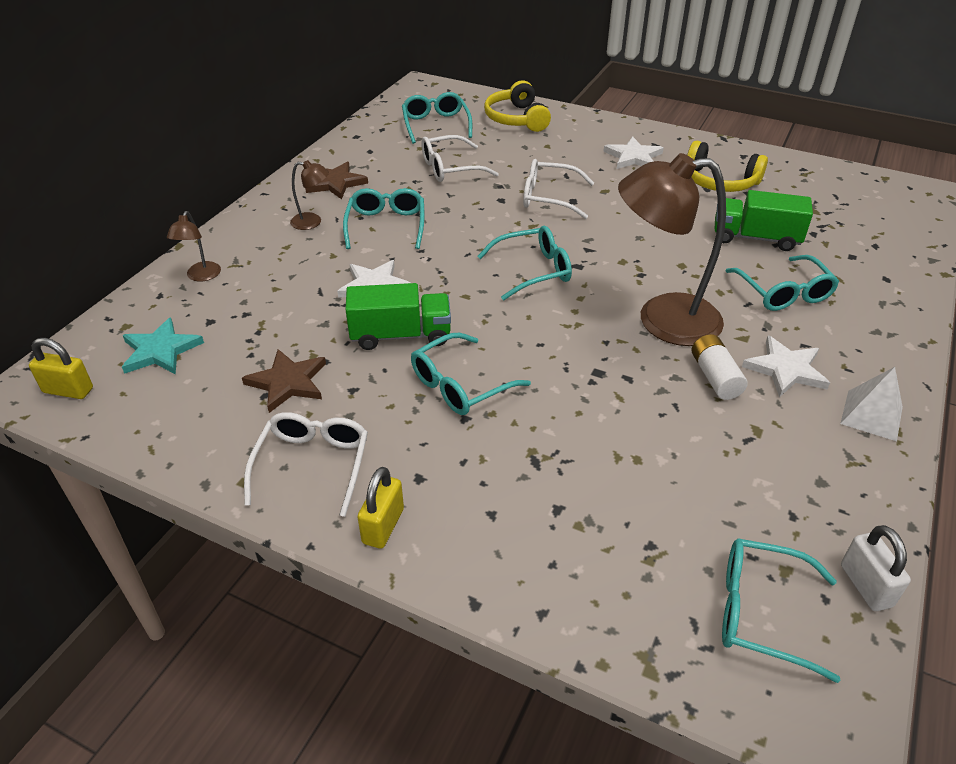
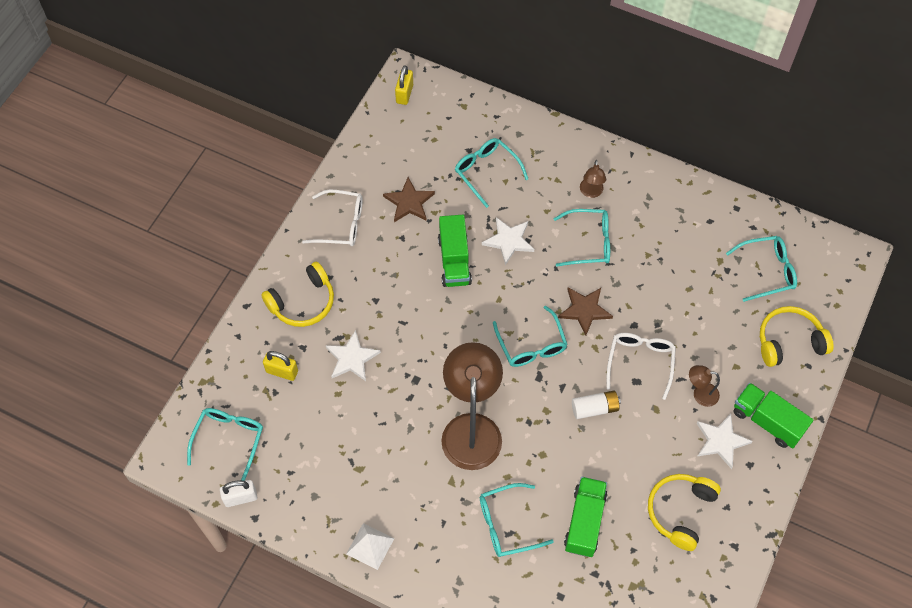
camera: 90 degrees right, 20 degrees up
(160, 350) = (439, 130): turquoise star -> none
(201, 276) = (518, 135): brown lamp -> brown lamp (700, 394)
(335, 183) = (651, 201): brown star -> brown star (584, 310)
(383, 526) = (296, 262): yellow padlock -> yellow padlock (282, 371)
(450, 168) = (684, 285): white glasses -> none
(460, 385) = (404, 297): turquoise glasses -> turquoise glasses (486, 172)
(468, 512) = (303, 302): none -> yellow headphones
(605, 133) = (767, 421): none -> green truck
(715, 377) = (409, 453): white battery -> white battery (595, 408)
(786, 369) = (416, 502): white star -> white star (352, 358)

